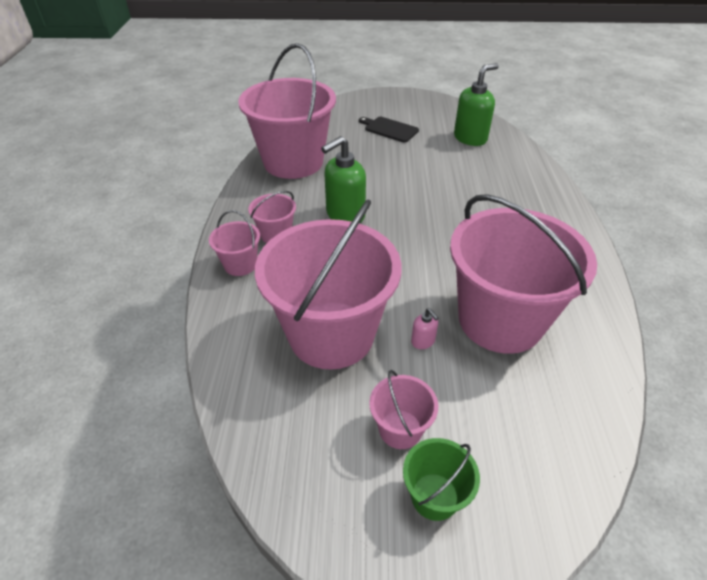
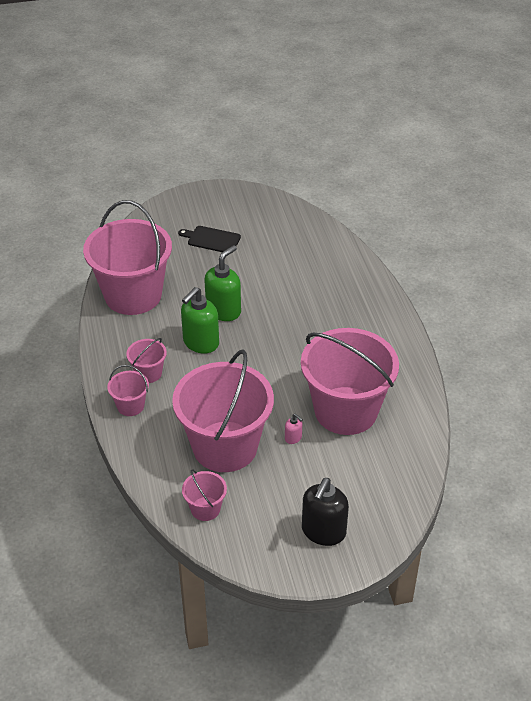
camera: 15 degrees left, 0 degrees up
(400, 429) = (292, 499): pink bucket -> pink bucket (205, 509)
(434, 496) = (323, 532): green bucket -> black soap dispenser
(470, 138) = (291, 238): green soap dispenser -> green soap dispenser (223, 310)

